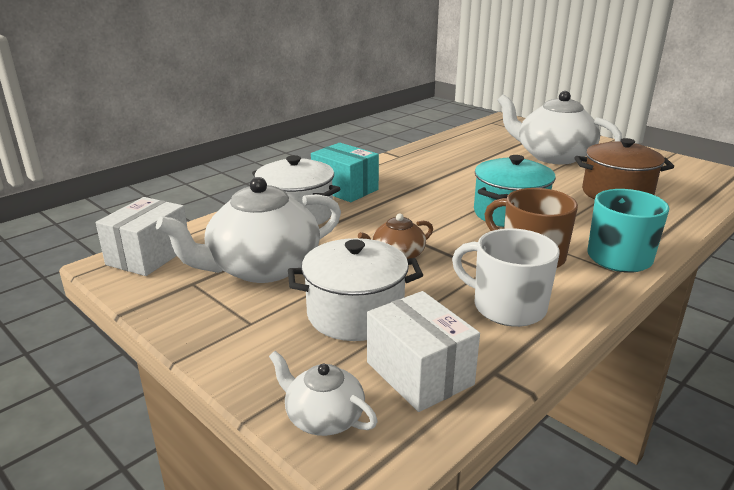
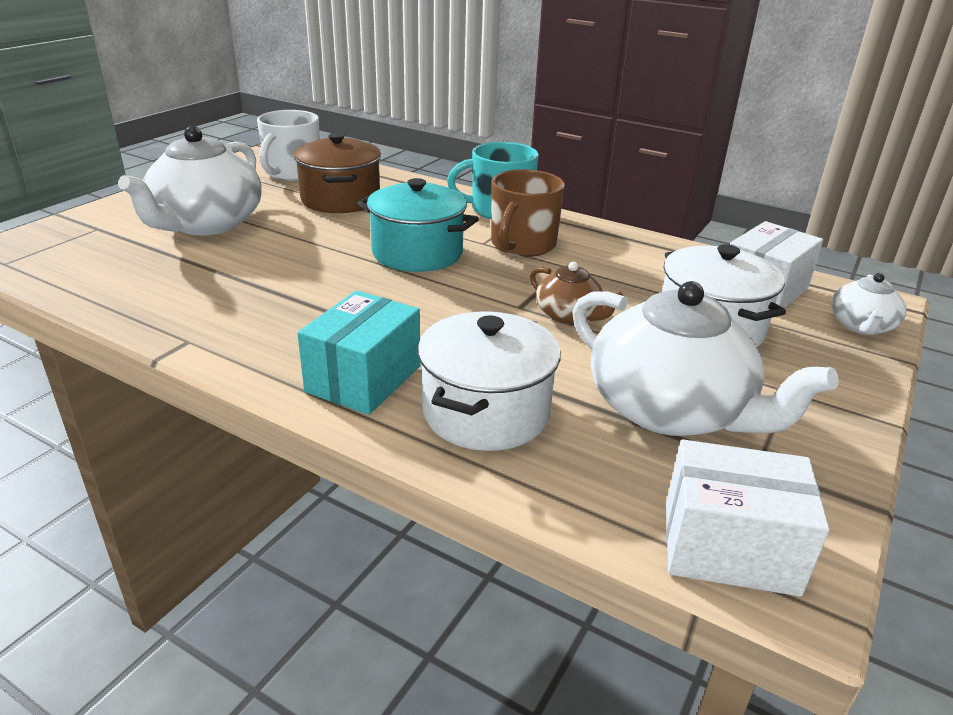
camera: 105 degrees left, 5 degrees up
(507, 307) = (629, 257): white mug -> white mug (292, 173)

